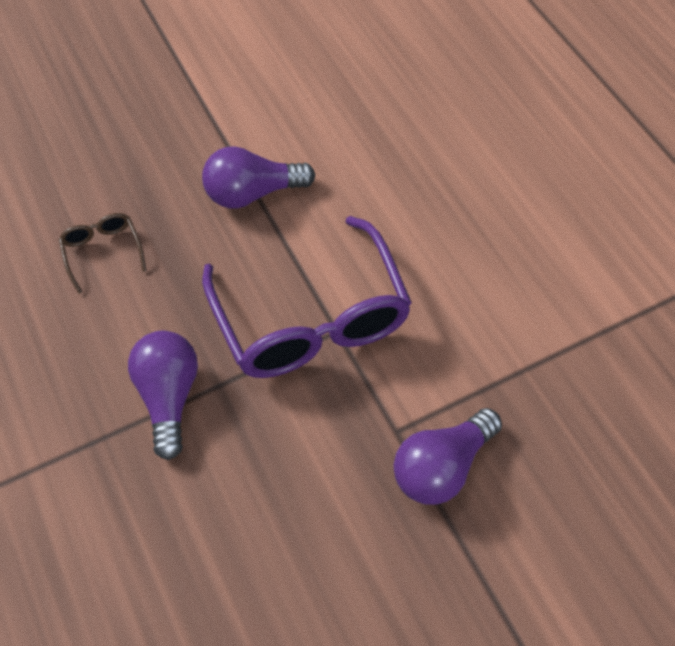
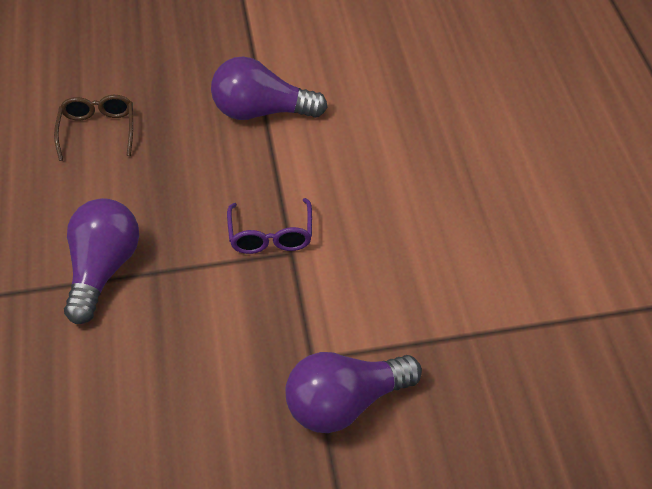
camera: 15 degrees right, 10 degrees down
(312, 319) = (271, 236): purple glasses -> purple glasses, size x0.44

